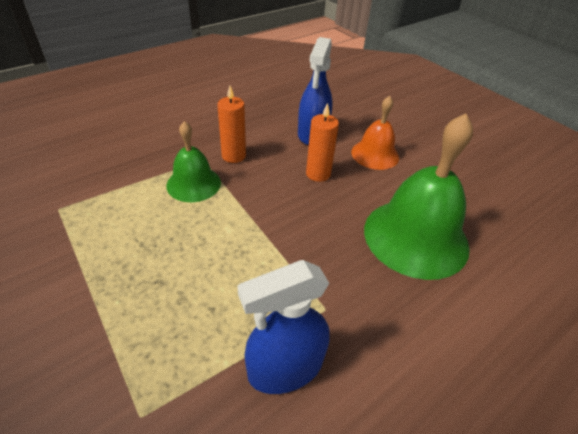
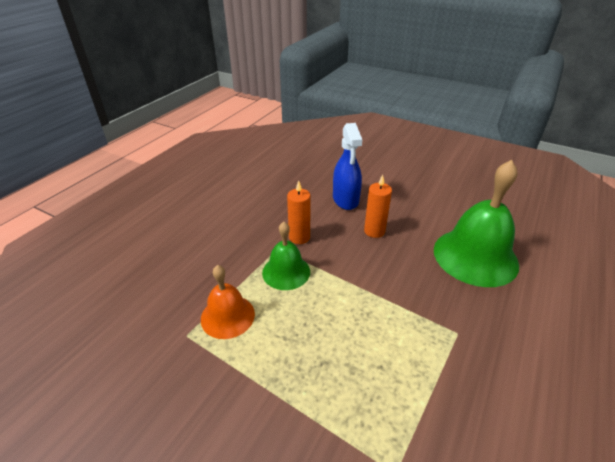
camera: 20 degrees left, 5 degrees down
(285, 367) = (464, 387): blue spray bottle -> none
(375, 154) = (402, 202): orange bell -> orange bell (227, 316)

